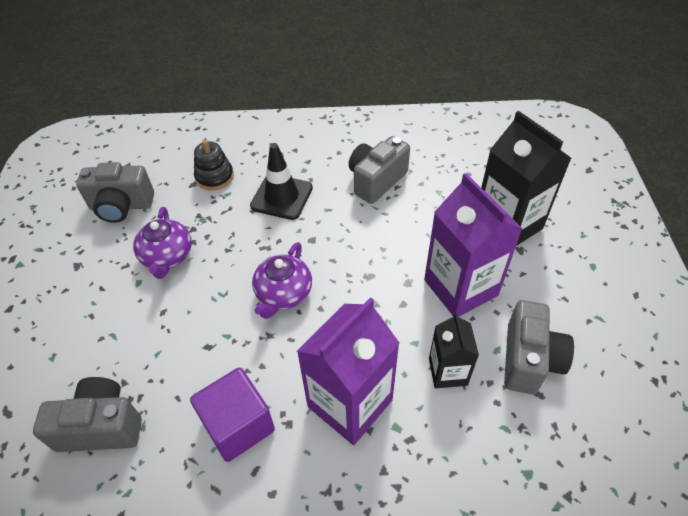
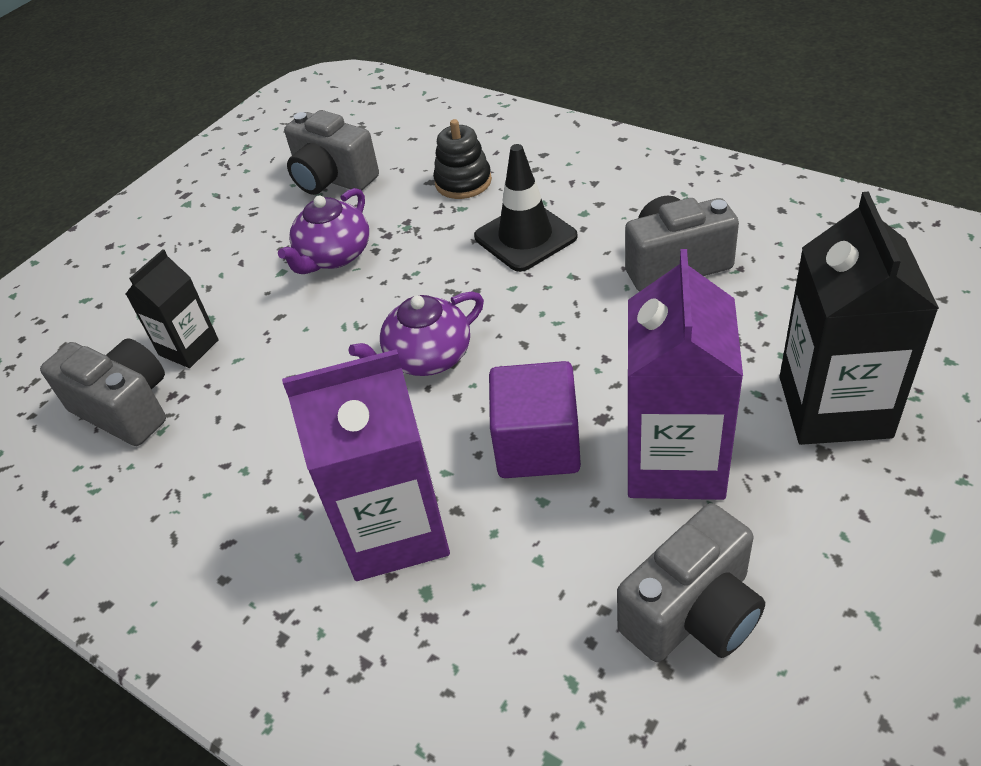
camera: 40 degrees right, 5 degrees down
(238, 425) = (252, 483): purple cube -> purple cube (537, 445)
(448, 371) = (555, 562): black carton -> black carton (188, 347)

